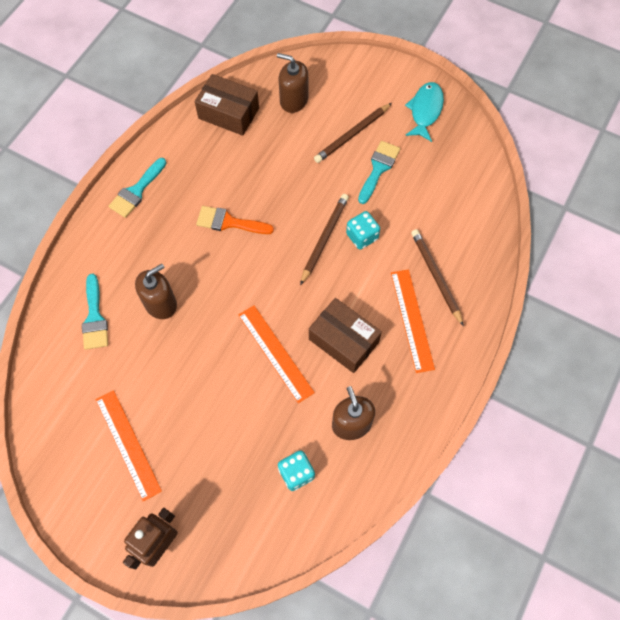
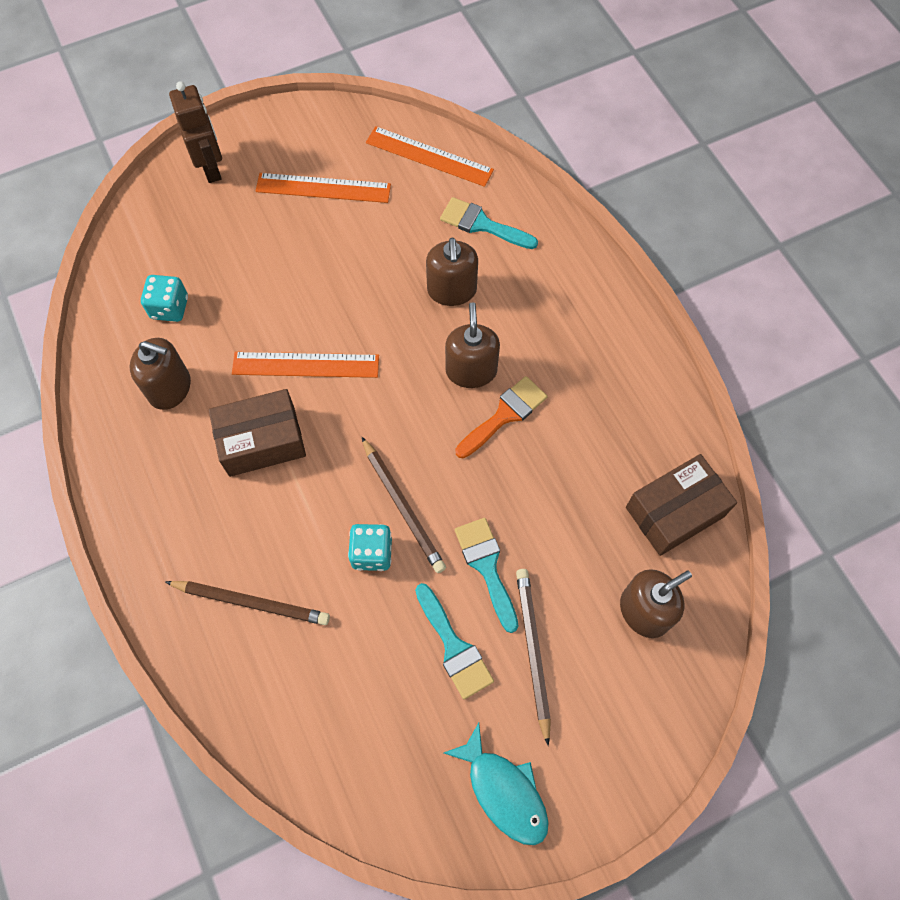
camera: 125 degrees right, 0 degrees up
(137, 191) = (620, 342): turquoise brush -> turquoise brush (487, 567)
(212, 257) = (471, 370): none -> brown soap dispenser
(411, 320) = (223, 532): orange ruler -> orange ruler (429, 156)

